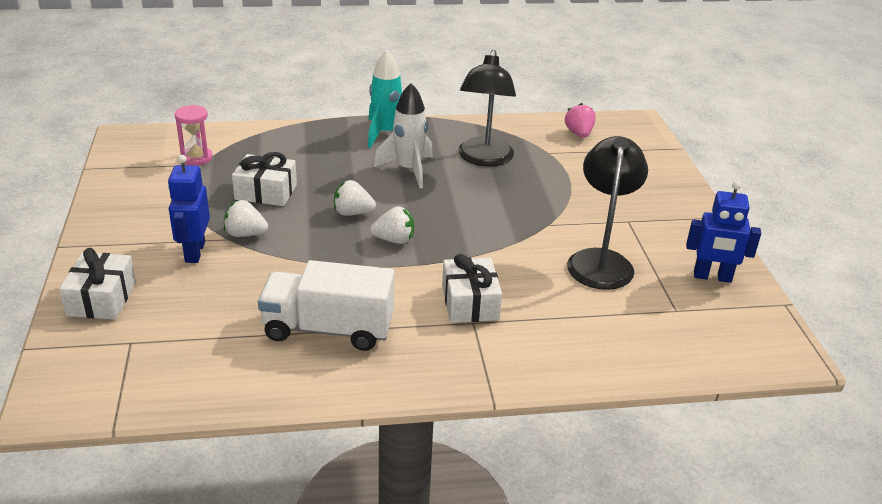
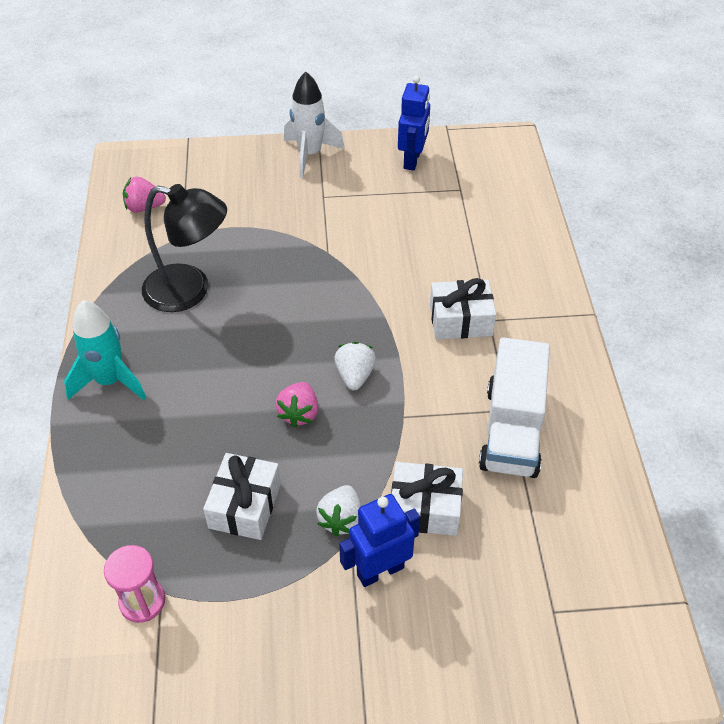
camera: 85 degrees left, 15 degrees up
(101, 299) = (479, 660): white gift -> white gift (425, 508)
(194, 252) = (380, 571): blue robot -> blue robot turned 150 degrees clockwise
(352, 213) = (299, 413): white strawberry -> pink strawberry
(408, 170) = (206, 360): white rocket -> white rocket (310, 154)
(600, 260) = (390, 224): black lamp -> none

